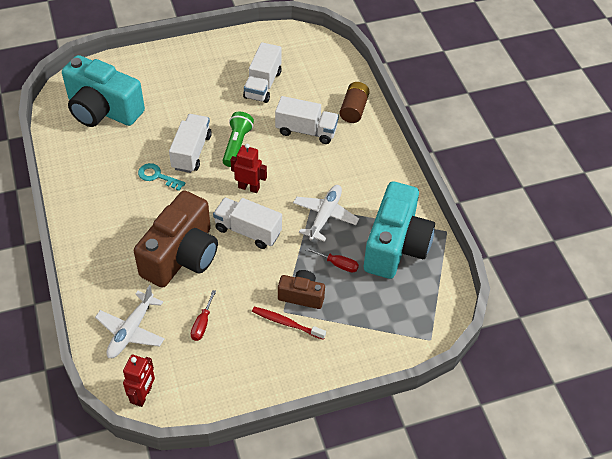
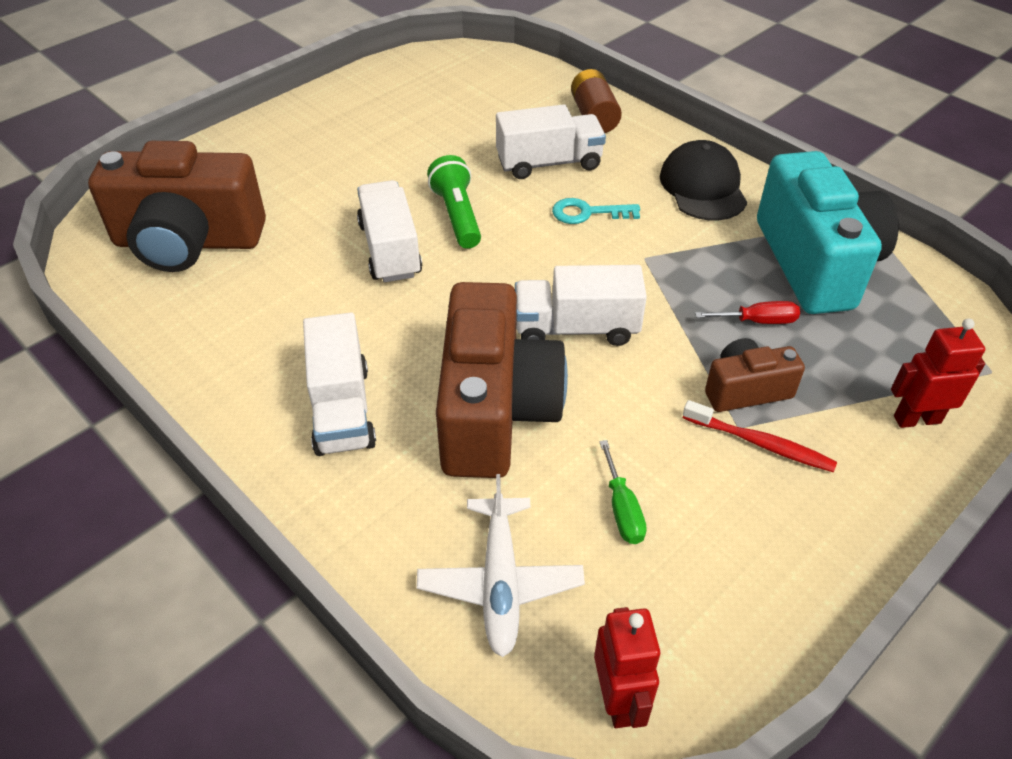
camera: 25 degrees left, 5 degrees down
(103, 110) = (188, 242): turquoise camera -> brown camera
(157, 176) = (357, 304): turquoise key -> turquoise key (588, 213)
(202, 324) = (622, 509): red screwdriver -> green screwdriver
(249, 187) = (525, 266): red robot -> red robot (916, 419)
(263, 85) = (434, 128): white truck -> white truck (342, 409)
(286, 323) = (761, 443): red toothbrush -> red toothbrush turned 150 degrees counterclockwise
(325, 216) = (676, 262): white plane -> none
(376, 177) = (703, 187): none -> black cap

